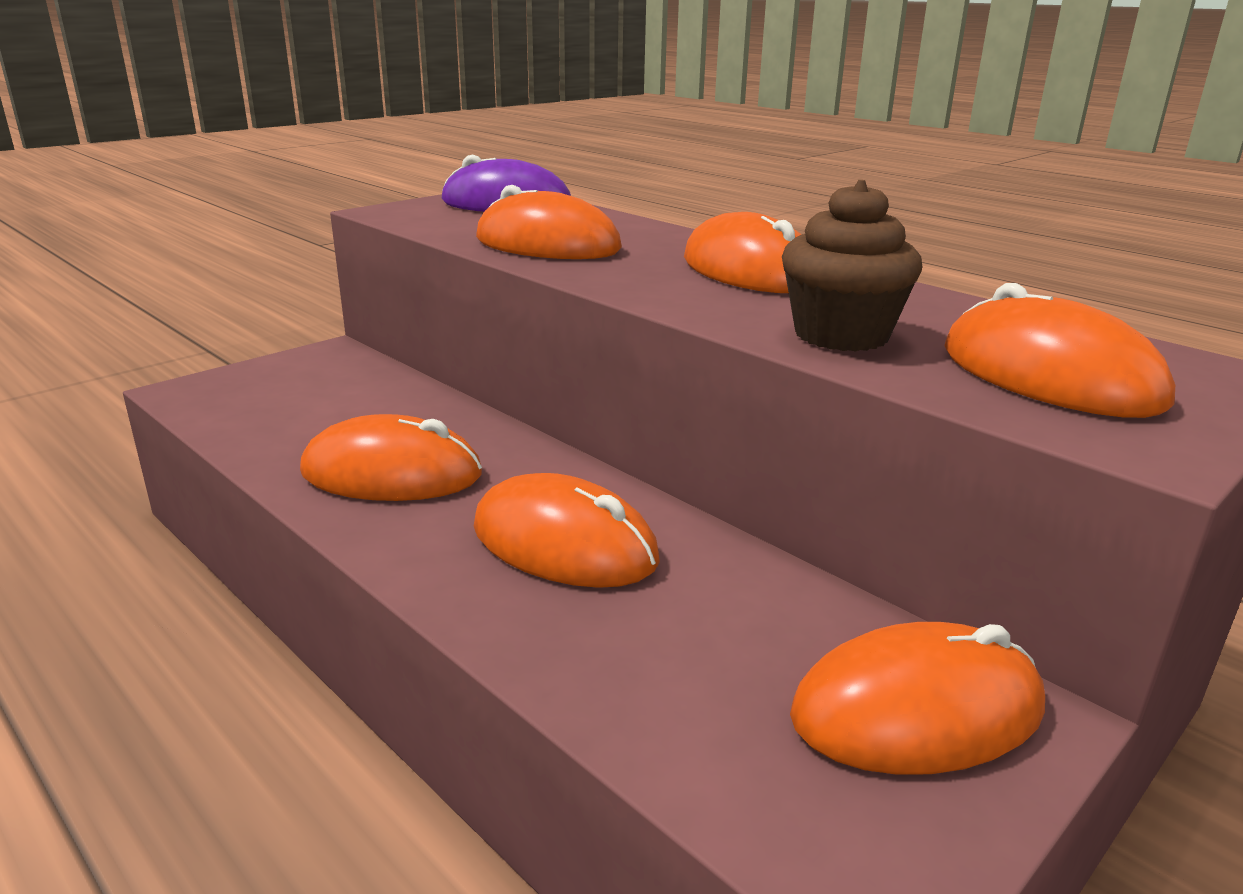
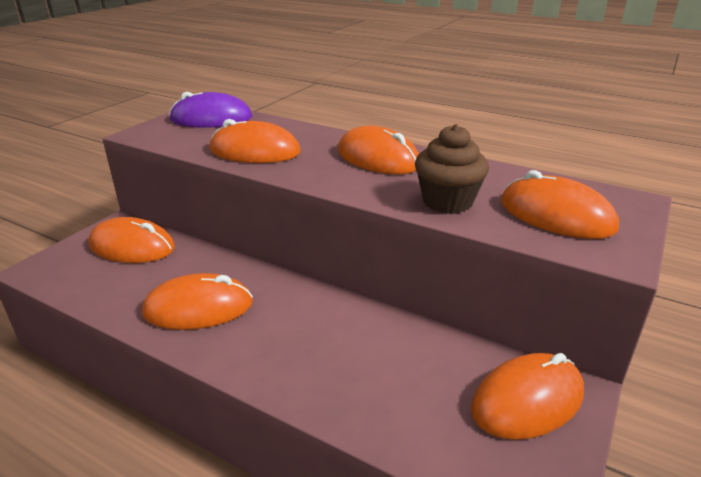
camera: 15 degrees left, 5 degrees up
(564, 543) = (317, 337): orange mouse -> orange mouse (132, 246)

